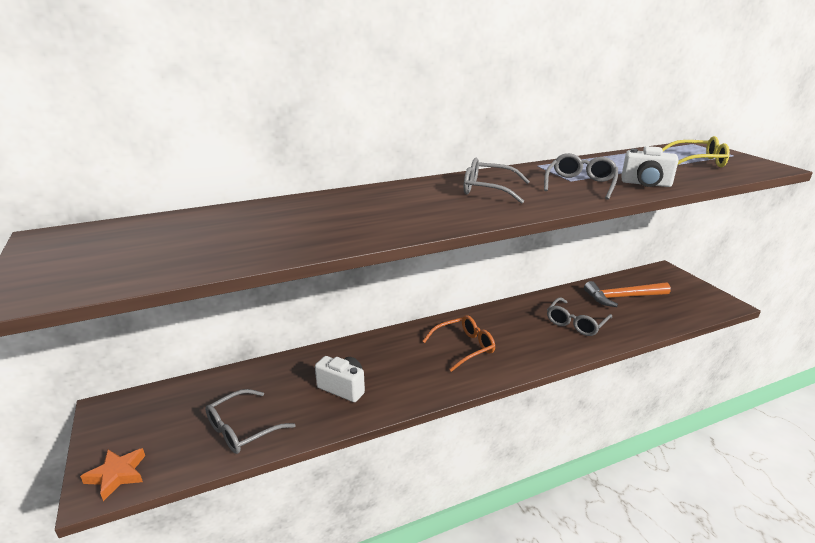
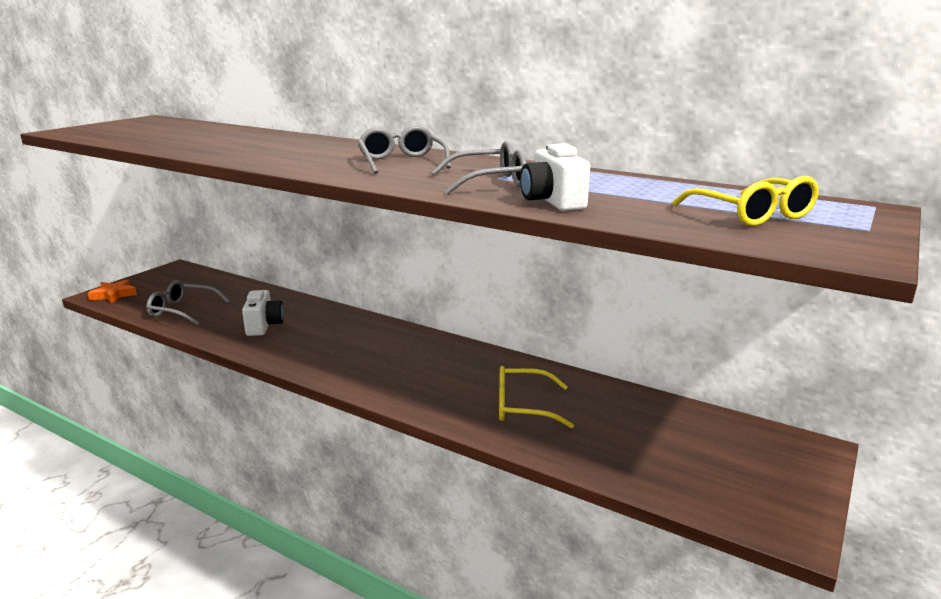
camera: 55 degrees right, 5 degrees down
(464, 347) = (386, 356): orange glasses -> none
(576, 323) = (523, 407): grey glasses -> yellow glasses
(622, 297) = (648, 427): orange hammer -> none

